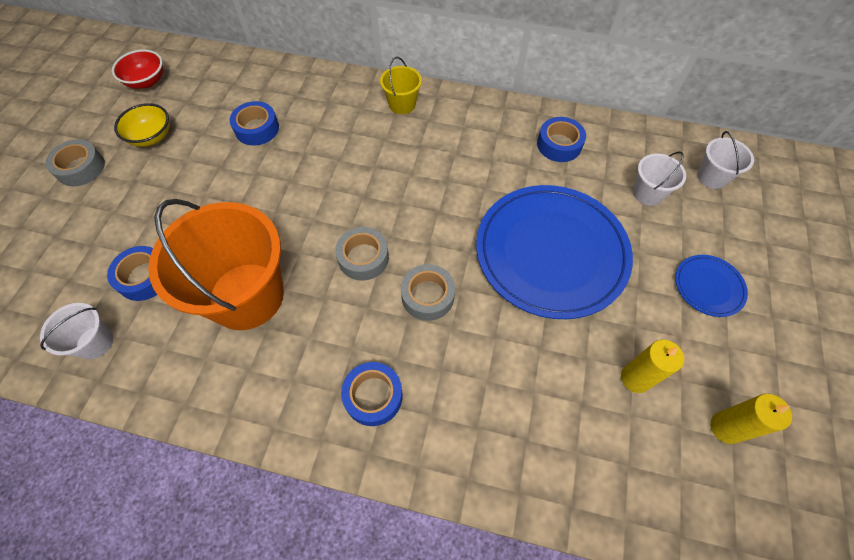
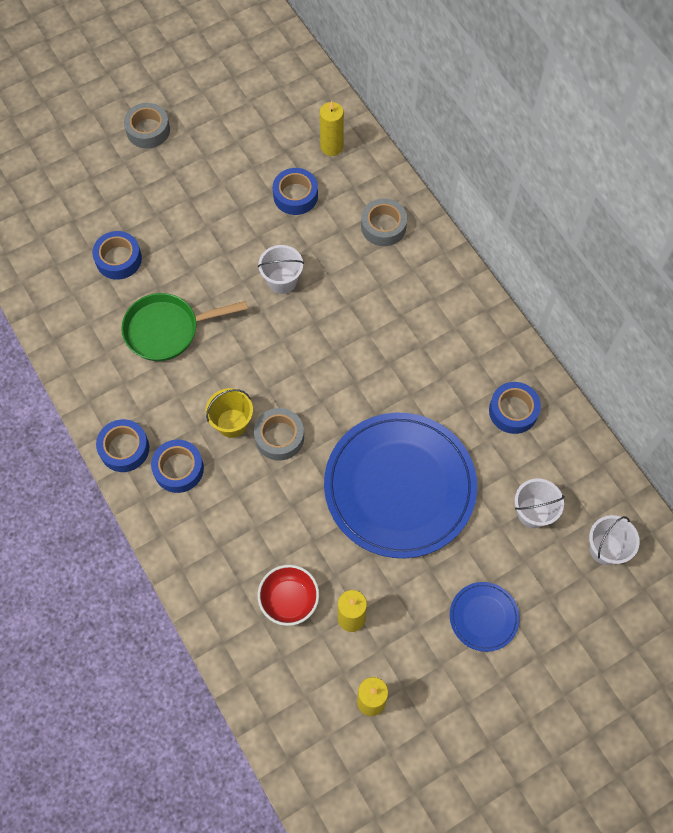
camera: 45 degrees right, 5 degrees up
(95, 342) = (55, 281): white bucket -> white bucket (282, 281)
(147, 81) = (255, 81): red bowl -> red bowl (289, 600)
(152, 137) = (216, 141): yellow bowl -> none
(246, 296) = (167, 330): orange bucket -> green pan
(252, 83) = (331, 147): none -> yellow candle
(306, 425) = (124, 448): none -> blue tape
(363, 258) = (266, 370): grey tape -> grey tape (383, 226)
(402, 104) = (428, 266): yellow bucket -> yellow bucket (232, 423)

